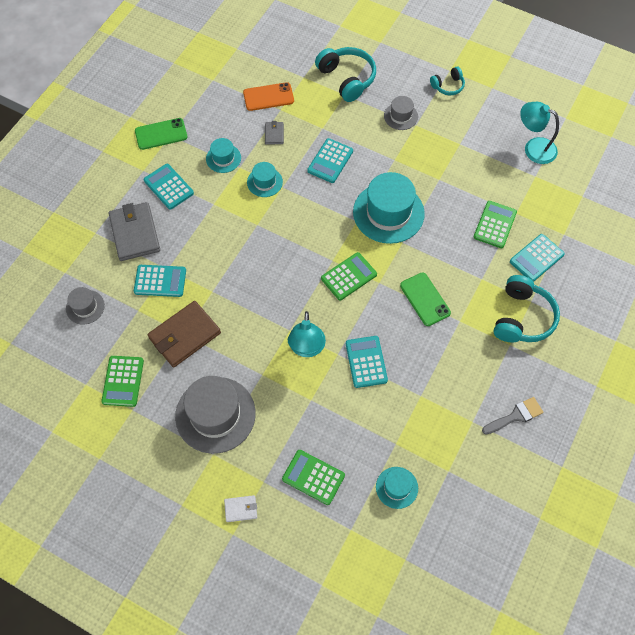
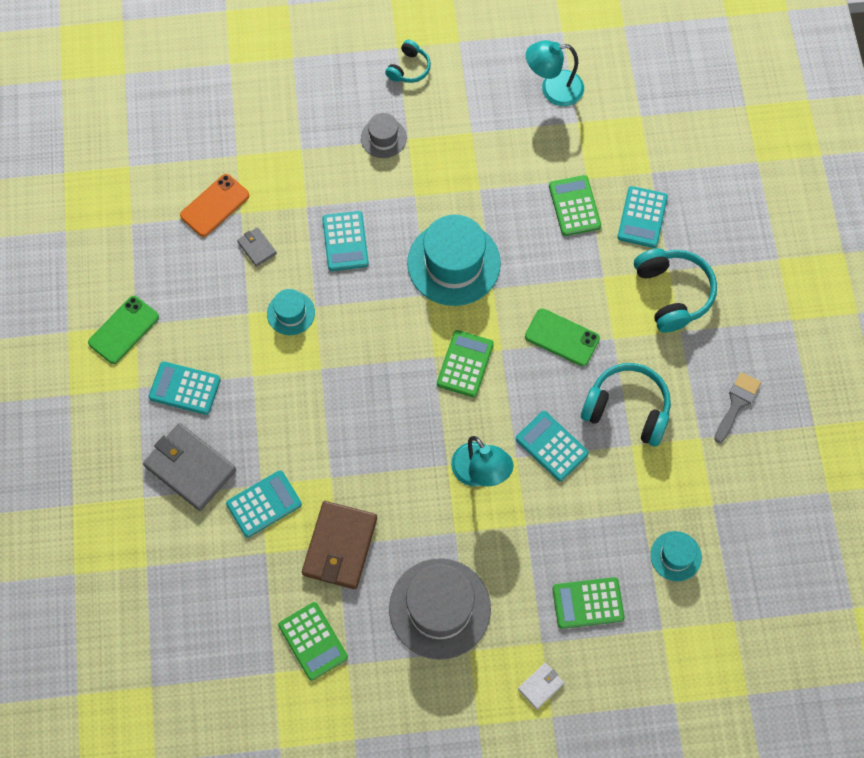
camera: 35 degrees left, 5 degrees up
(85, 307) = (203, 589): grey hat -> none
(223, 158) = (221, 314): turquoise hat -> none
(347, 79) = (289, 127): turquoise headphones -> turquoise headphones (627, 409)

